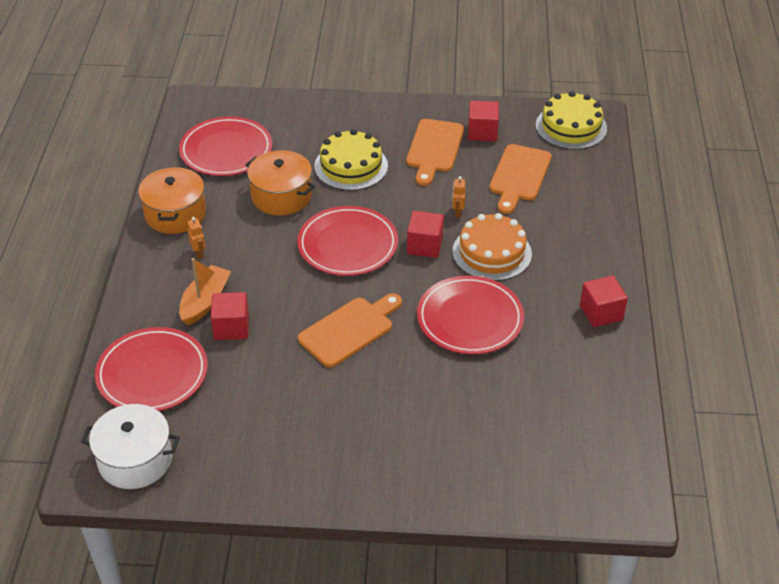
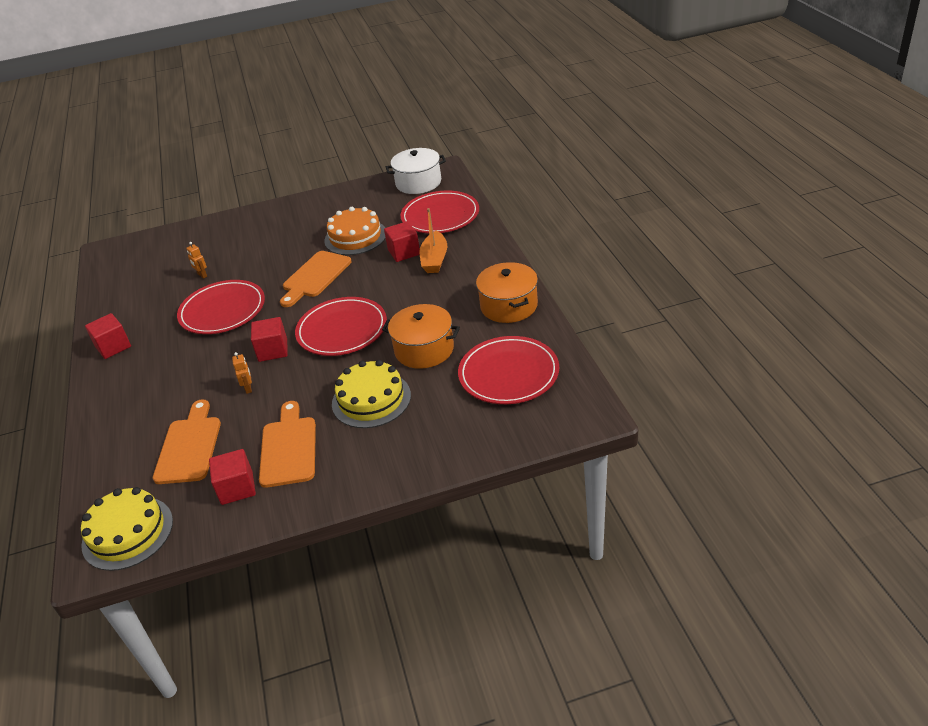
camera: 165 degrees right, 5 degrees down
(199, 253) = (464, 286): orange robot -> orange robot (202, 275)
(492, 252) = (210, 363): orange cake -> orange cake (355, 237)

